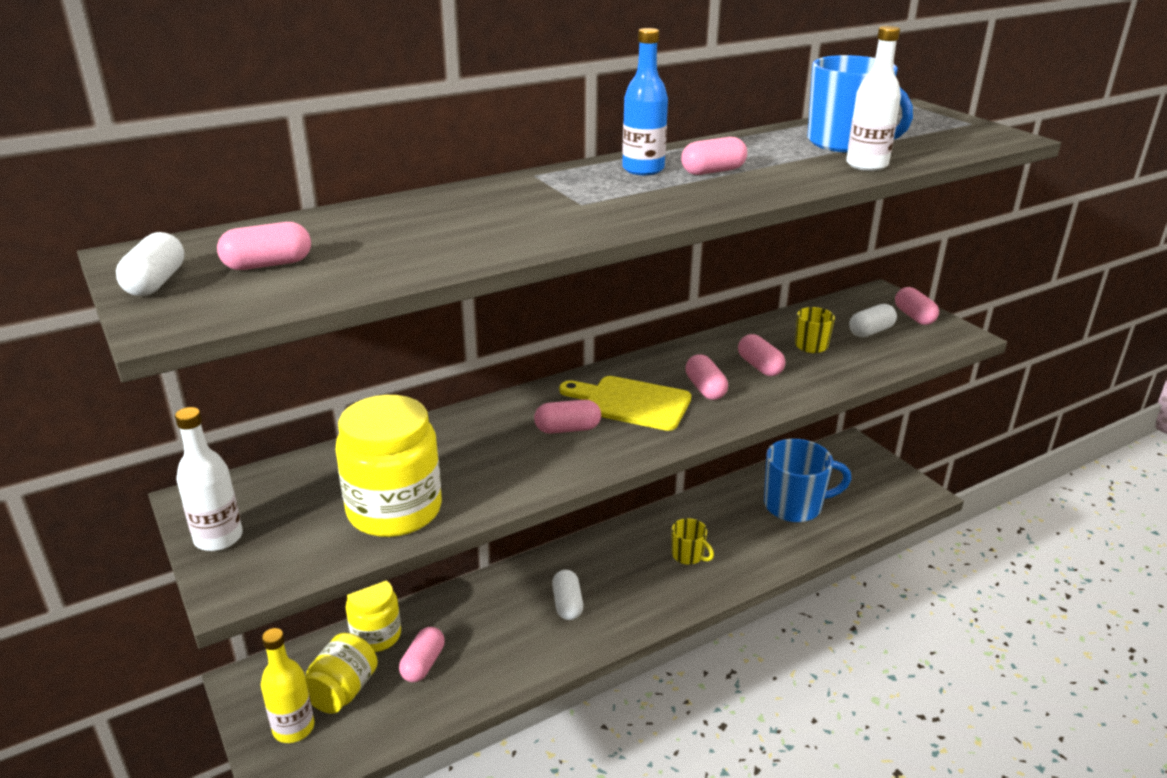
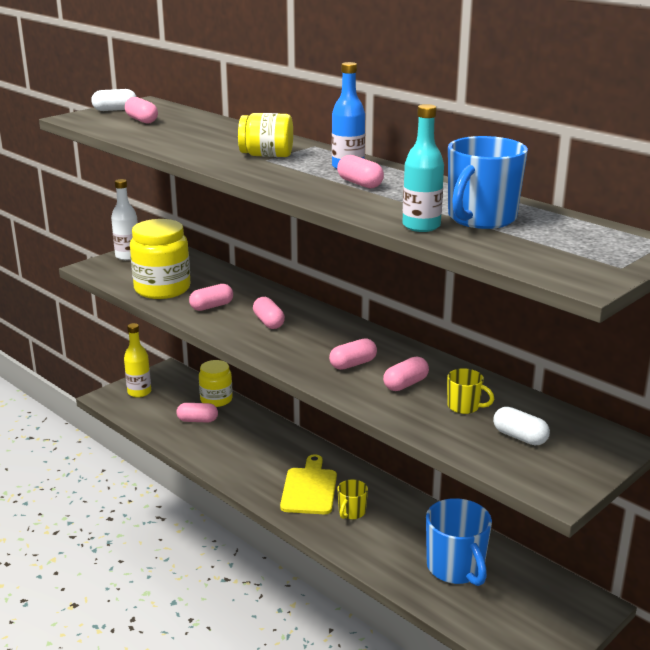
camera: 75 degrees right, 5 degrees down
(342, 691) = (169, 400): yellow jar -> yellow jar (266, 155)
(567, 604) = (271, 464): white capsule -> none
(631, 403) = (315, 339): yellow cutting board -> yellow cutting board (309, 489)
(866, 165) = (421, 226): white bottle -> turquoise bottle
(914, 316) = (579, 463): pink capsule -> pink capsule (211, 306)

